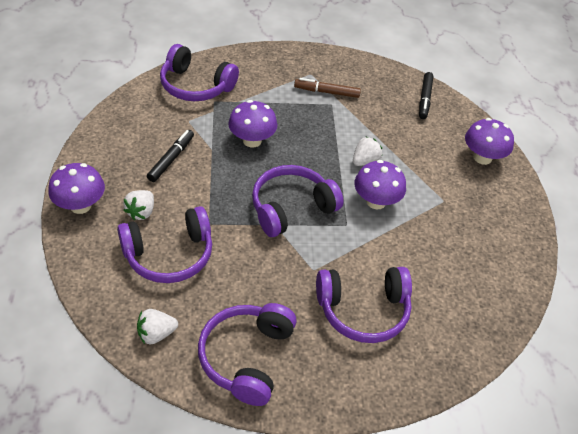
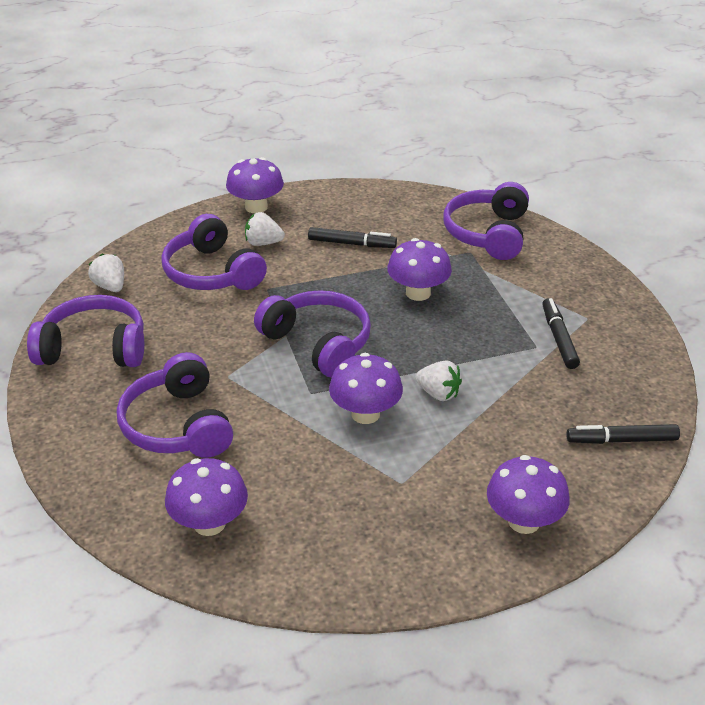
camera: 80 degrees right, 10 degrees down
(327, 92) = (559, 338): brown marker -> black marker
(467, 307) = (209, 523): none -> purple mushroom

